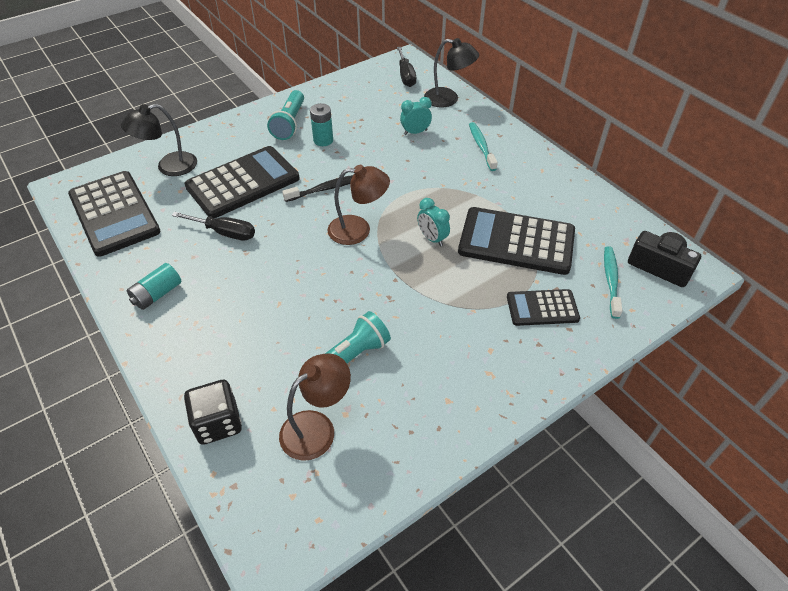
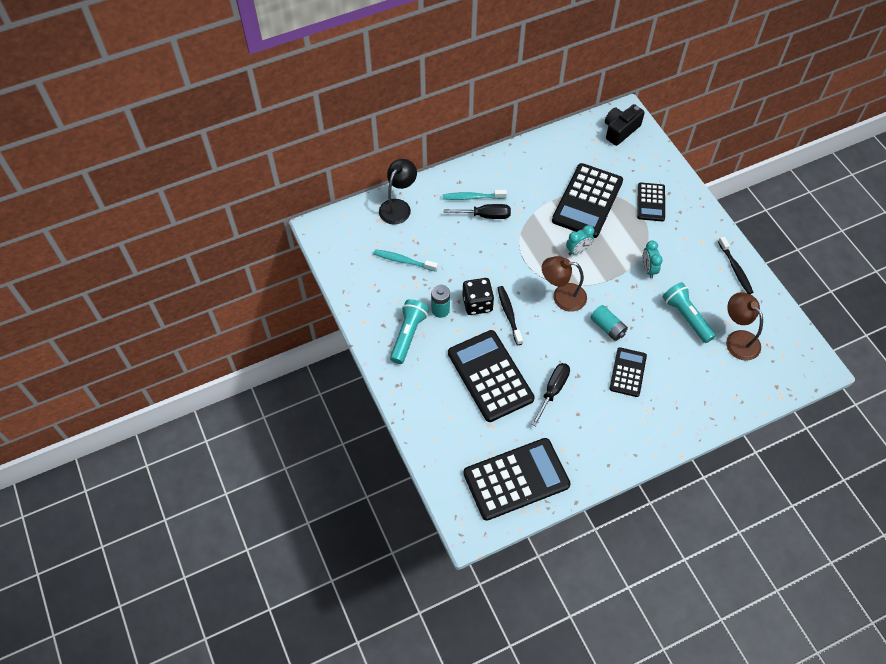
camera: 80 degrees left, 10 degrees up
(157, 294) = (617, 438): turquoise battery -> turquoise battery (607, 327)
(169, 167) = (456, 437): black lamp -> none
(218, 423) = (733, 395): black dice -> black dice (477, 304)
(252, 299) = (627, 372): none -> black calculator
(289, 124) = (408, 335): turquoise flashlight -> turquoise flashlight turned 90 degrees counterclockwise
(358, 230) = (562, 296): brown lamp -> brown lamp turned 90 degrees counterclockwise
(406, 76) = (350, 232): black screwdriver -> black screwdriver (485, 216)
(415, 132) = (443, 239): turquoise clock -> turquoise clock (648, 269)
(450, 421) = (735, 269): none -> black toothbrush
(611, 281) = (630, 159): turquoise toothbrush -> turquoise toothbrush (403, 261)

